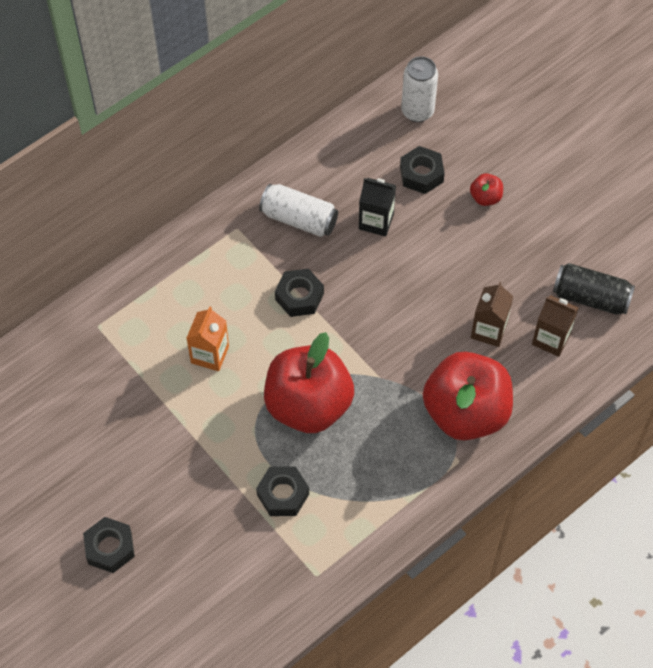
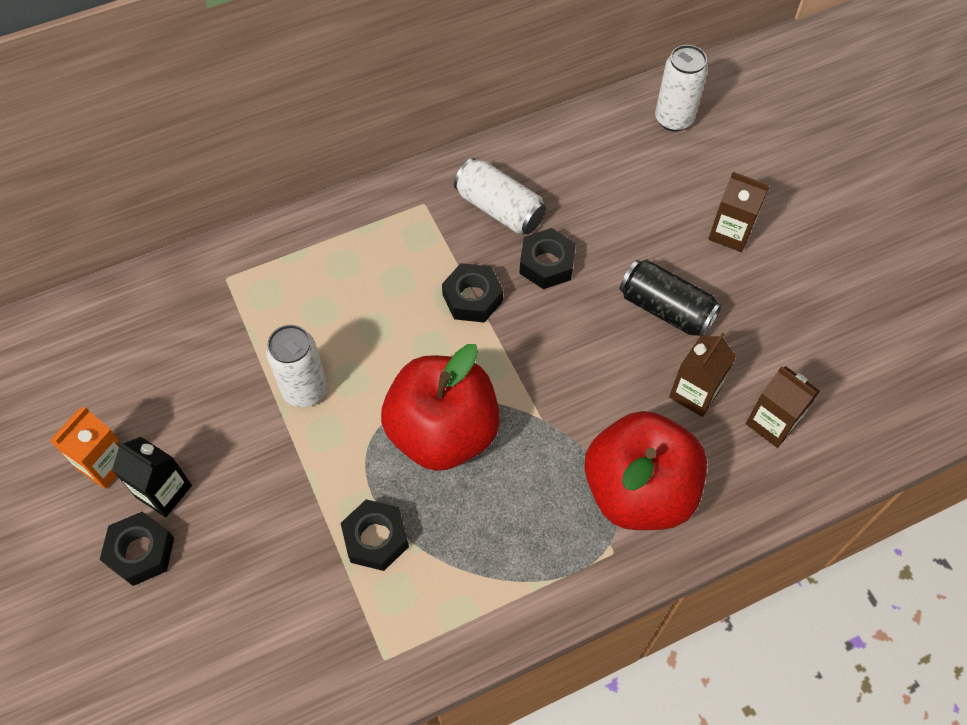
camera: 15 degrees right, 0 degrees up
(192, 399) = (305, 390): none -> white can
(210, 354) = (344, 342): orange carton -> orange carton (104, 463)
(376, 221) = (590, 231): black carton -> black carton (163, 491)
(421, 174) = (659, 190): black nut -> black nut (546, 264)
(485, 197) = (730, 233): red apple -> brown carton
(590, 297) = (835, 382): black can -> black can (666, 309)

